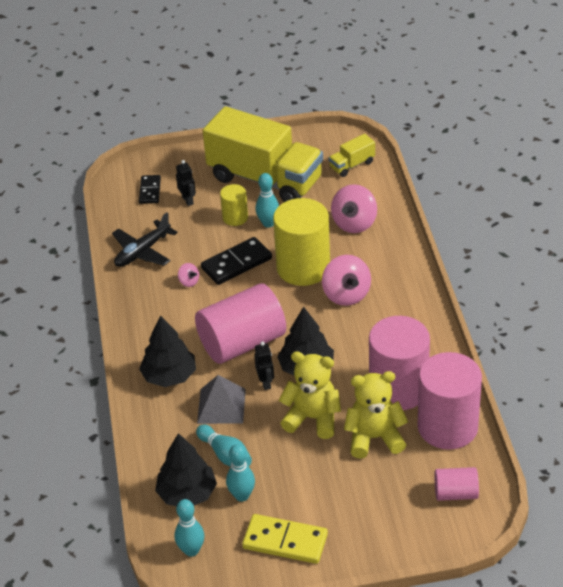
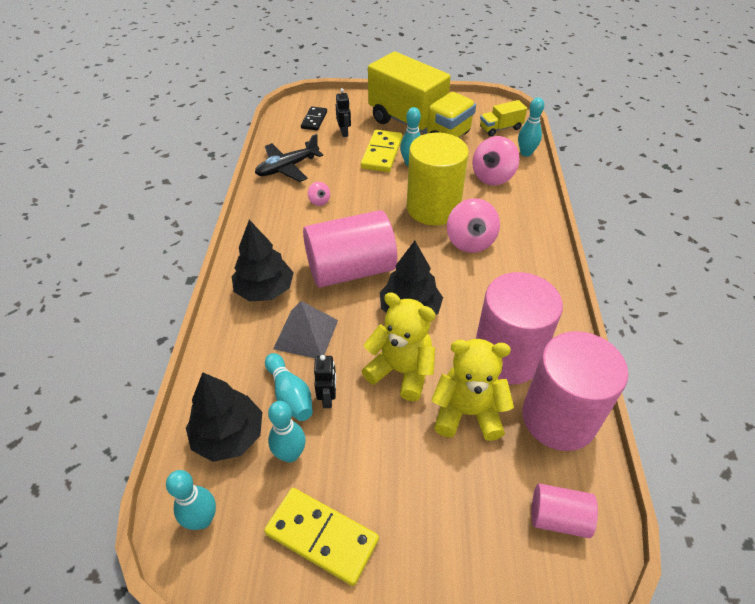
camera: 10 degrees right, 5 degrees up
(235, 217) = (382, 153): yellow cylinder -> yellow domino
(236, 263) = (370, 193): black domino -> none
(266, 383) = (361, 318): black robot -> black robot (328, 398)
(383, 190) = (526, 153): none -> turquoise bowling pin

